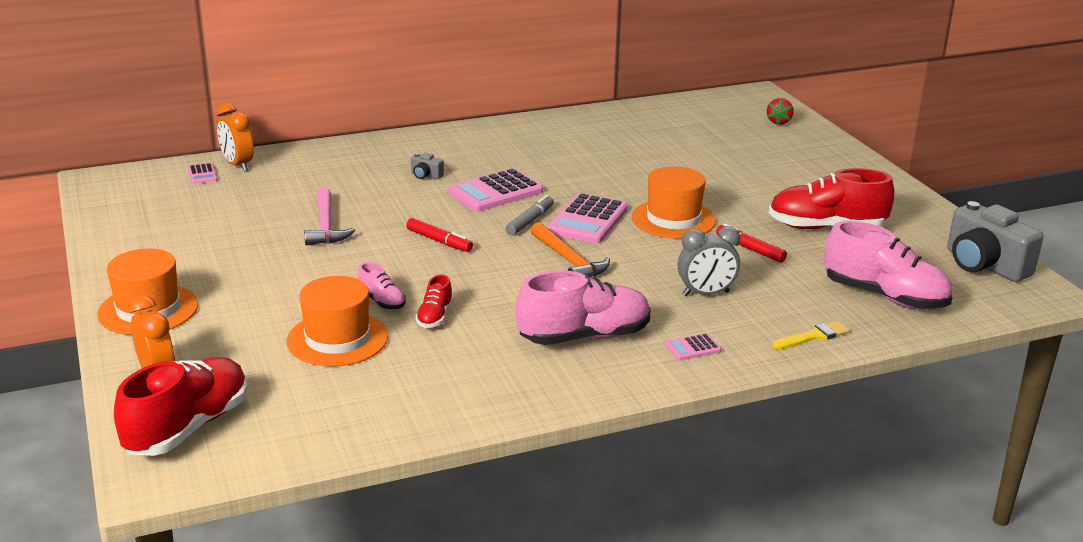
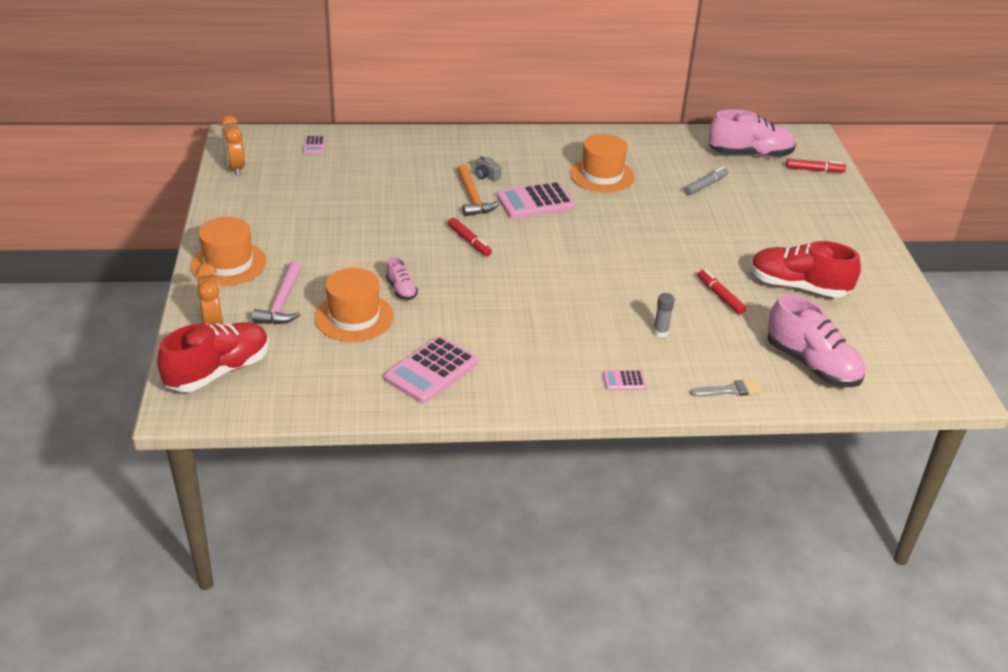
camera: 15 degrees right, 10 degrees up
(237, 165) = (344, 141): orange clock -> orange clock (235, 168)
(326, 226) = (388, 211): pink hammer -> pink hammer (282, 302)
(435, 317) = (435, 312): red shoe -> none
(530, 221) = (550, 235): grey marker -> grey marker (706, 185)
(569, 260) = (564, 279): orange hammer -> orange hammer (473, 198)
(584, 337) = (542, 353): pink shoe -> pink shoe (750, 154)
(587, 220) = (598, 243): pink calculator -> pink calculator (431, 370)
(673, 219) = (670, 255): orange hat -> orange hat (602, 175)
(706, 294) = (660, 332): grey clock -> grey glue stick
(779, 122) = (814, 170): red strawberry -> red marker
(813, 336) = (729, 390): yellow brush -> grey brush
(984, 265) = (919, 351): grey camera -> none

